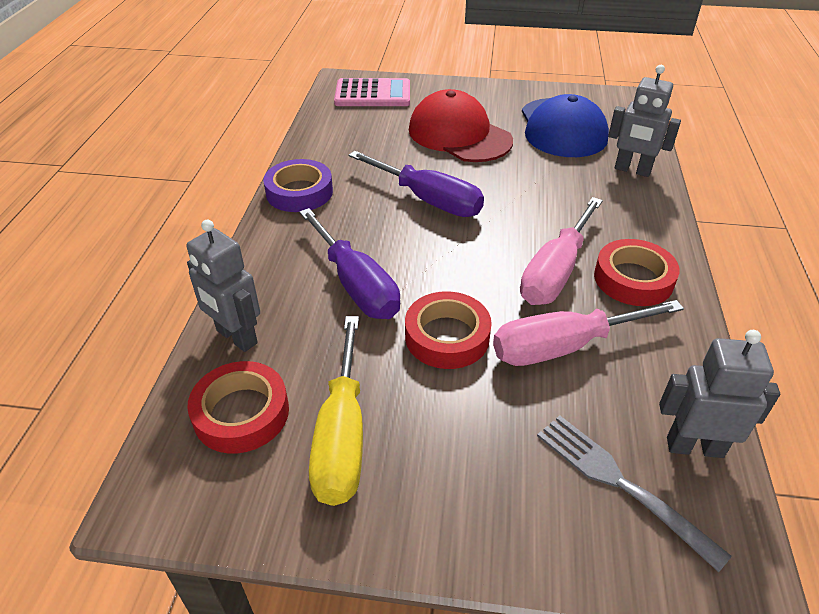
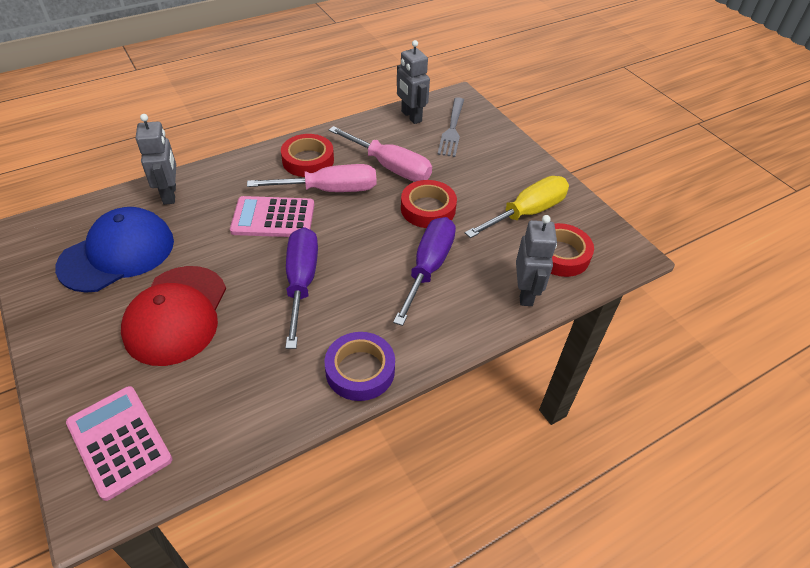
camera: 130 degrees left, 5 degrees up
(539, 216) = (273, 218): none -> pink calculator

